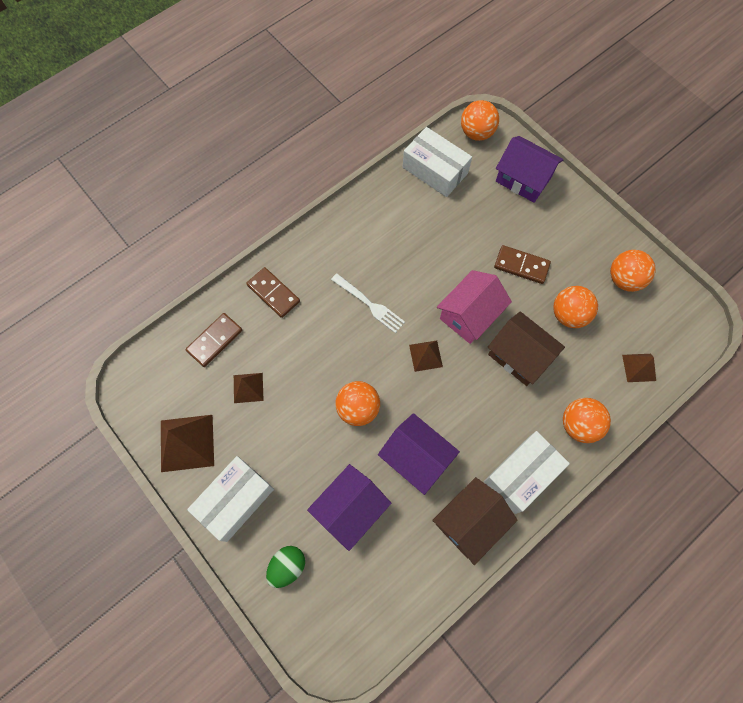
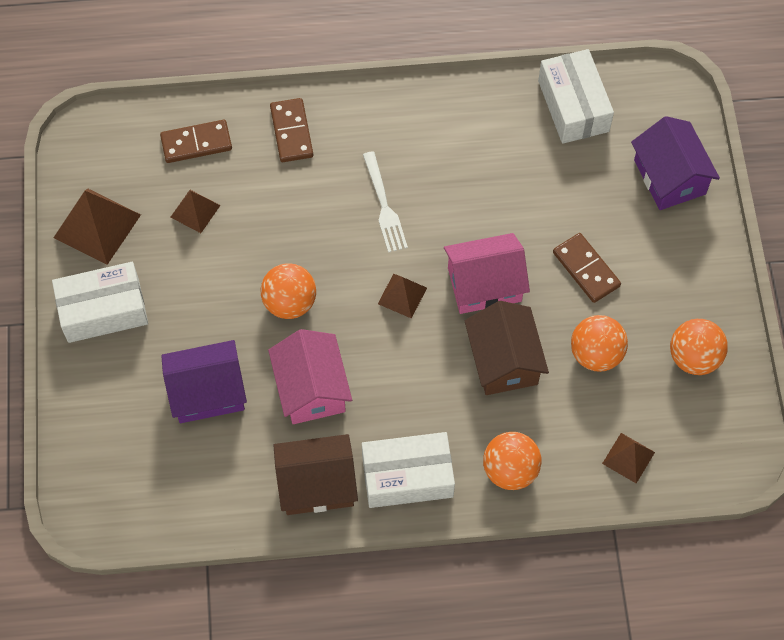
camera: 35 degrees right, 5 degrees down
(287, 566) = (108, 403): green egg -> none
(416, 458) = (311, 388): purple house -> pink house
(476, 133) = (658, 92): orange ball -> none

